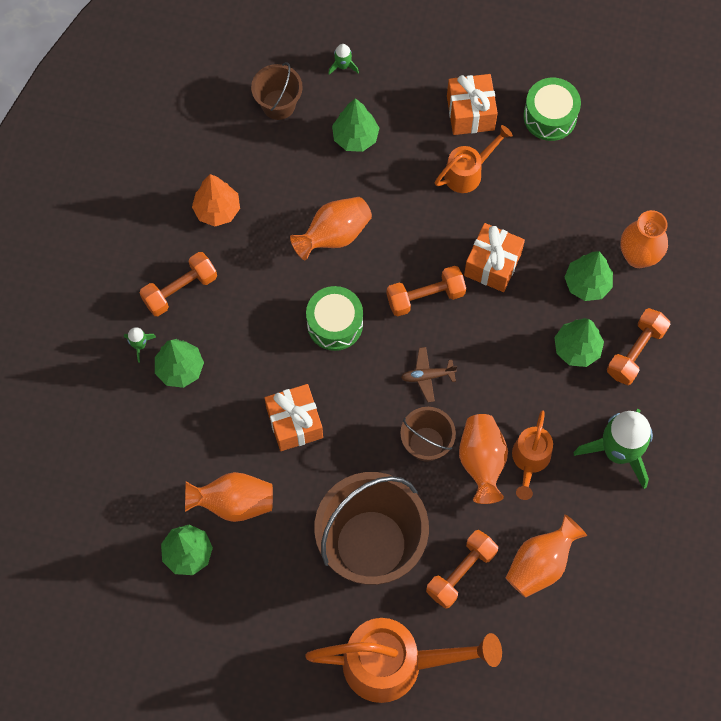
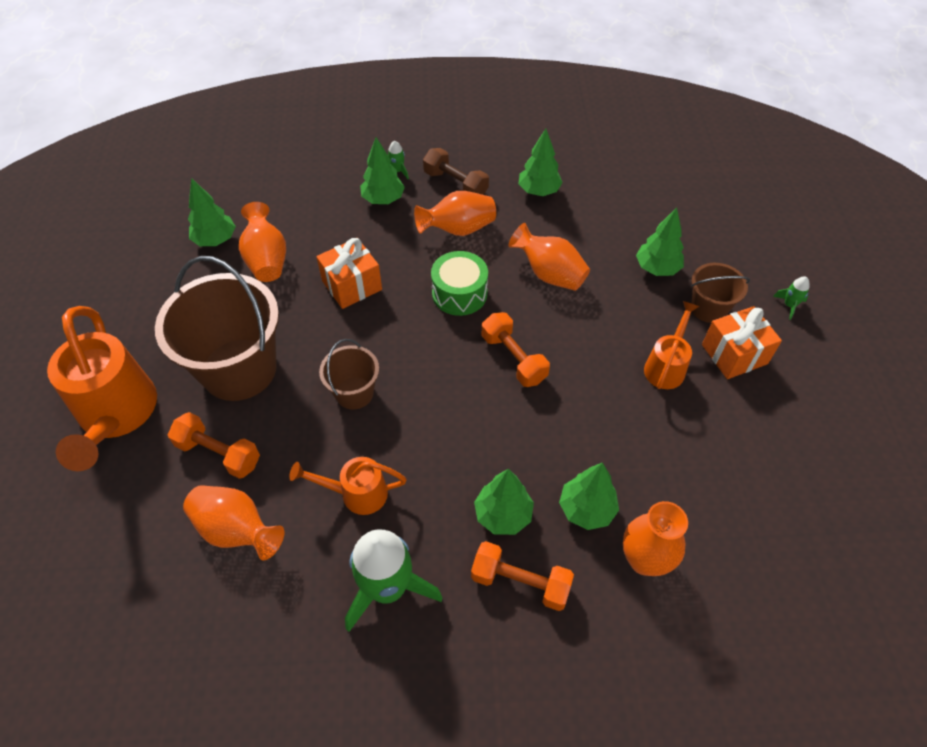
camera: 75 degrees right, 15 degrees down
(180, 290) = (455, 184): orange dumbbell -> brown dumbbell
(217, 210) = (539, 191): orange tree -> green tree
(278, 104) = (660, 208): brown bucket -> brown bucket (708, 308)
(343, 66) = (725, 244): green rocket -> green rocket (789, 305)
(427, 376) = (428, 378): brown plane -> none
(468, 172) = (666, 366): orange watering can -> orange watering can turned 105 degrees counterclockwise
(482, 462) = (345, 447): orange vase -> orange vase (458, 229)
(492, 264) = (572, 410): orange gift -> none
(550, 116) = (772, 428): green drum -> none

